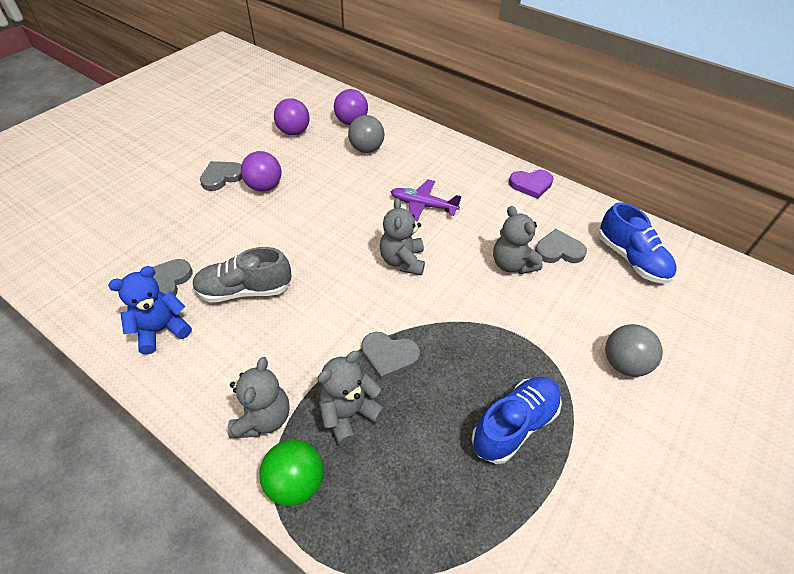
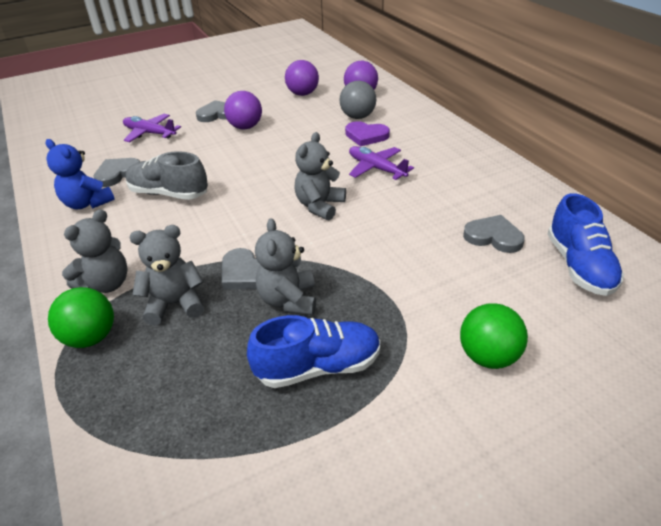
camera: 30 degrees right, 10 degrees down
(161, 330) = (87, 203): blue teddy bear -> blue teddy bear turned 135 degrees counterclockwise
(163, 220) = (150, 133): none -> purple plane
(512, 264) = (429, 235): grey teddy bear -> grey teddy bear (288, 300)
(531, 185) = (508, 175): purple heart -> purple heart (366, 136)
(623, 363) = (488, 356): grey ball -> green ball

